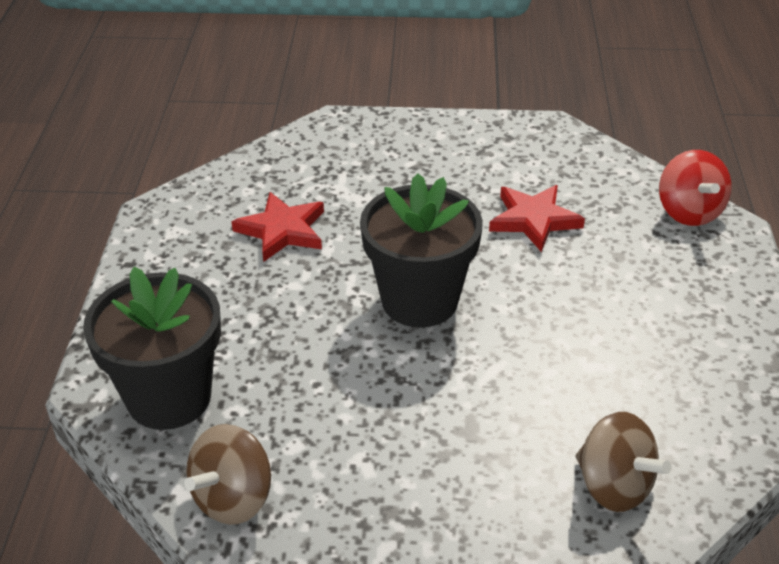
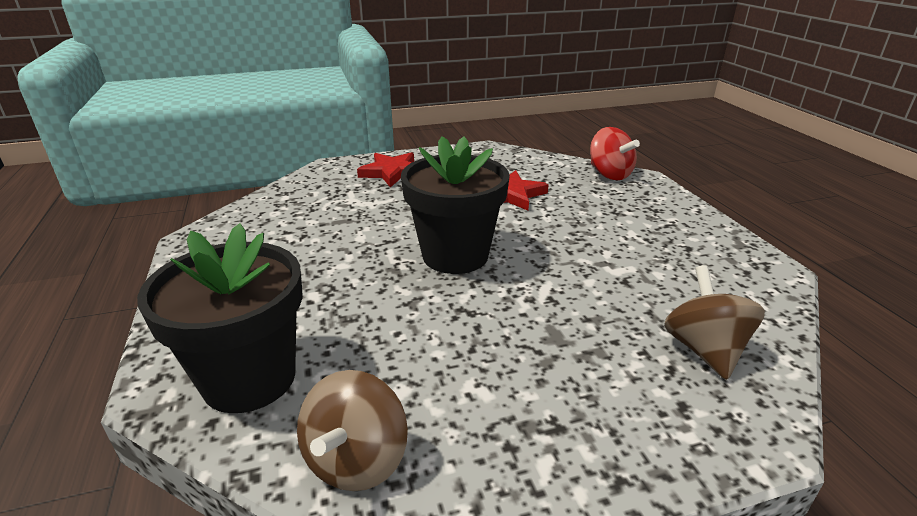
camera: 20 degrees left, 10 degrees down
(282, 230) = (315, 232): red star -> red star (392, 172)
(614, 486) = (704, 350): brown spinning top -> brown spinning top turned 120 degrees counterclockwise

